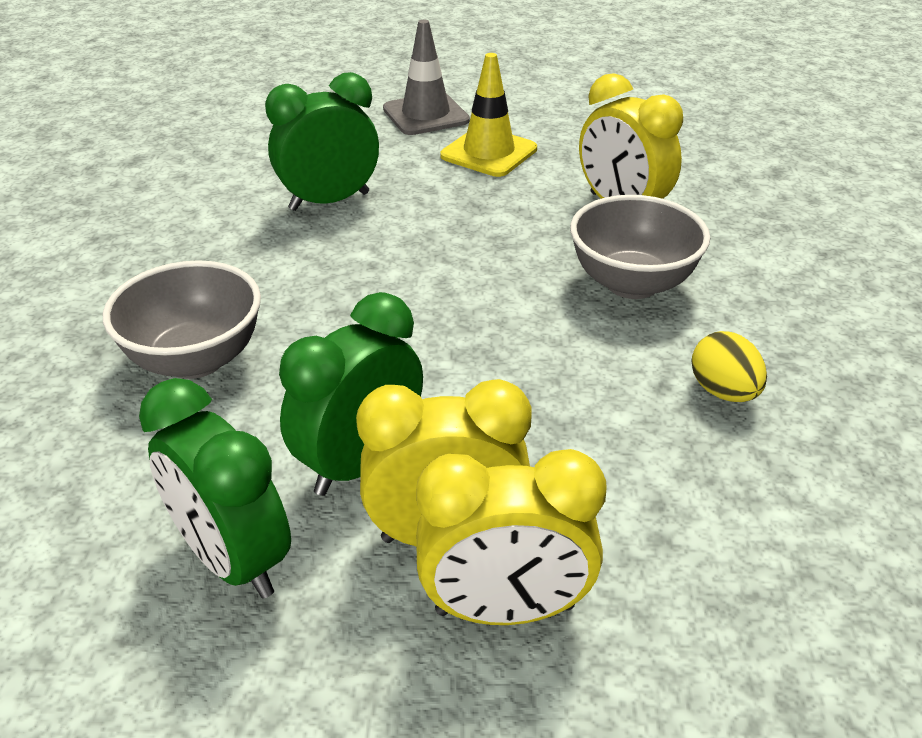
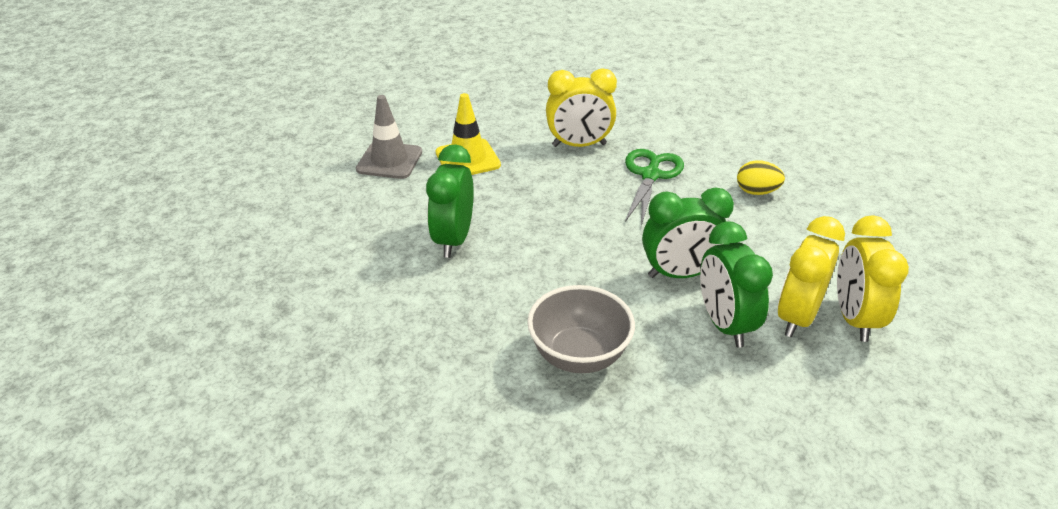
camera: 55 degrees left, 0 degrees up
(233, 559) = (768, 396): green clock -> green clock (680, 274)
(505, 609) = (854, 318): yellow clock -> yellow clock turned 150 degrees clockwise
(632, 283) = (650, 175): grey bowl -> green scissors

